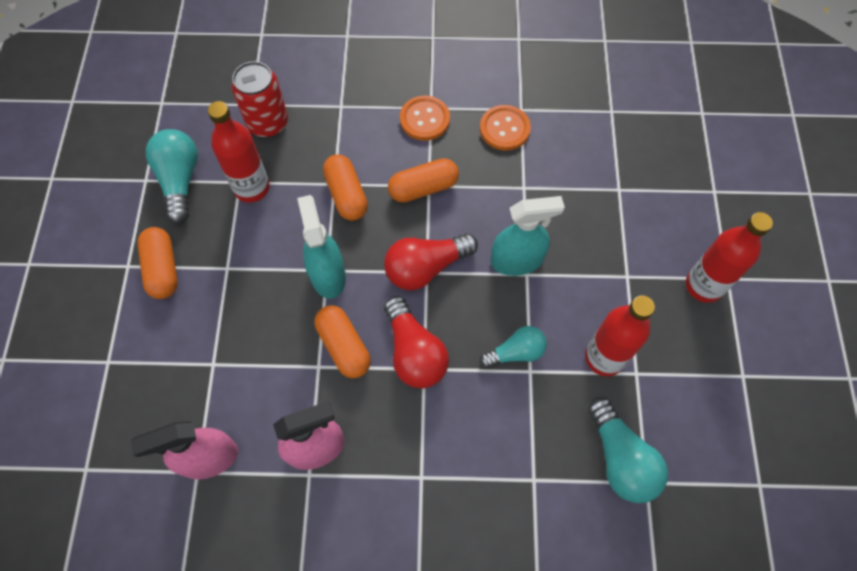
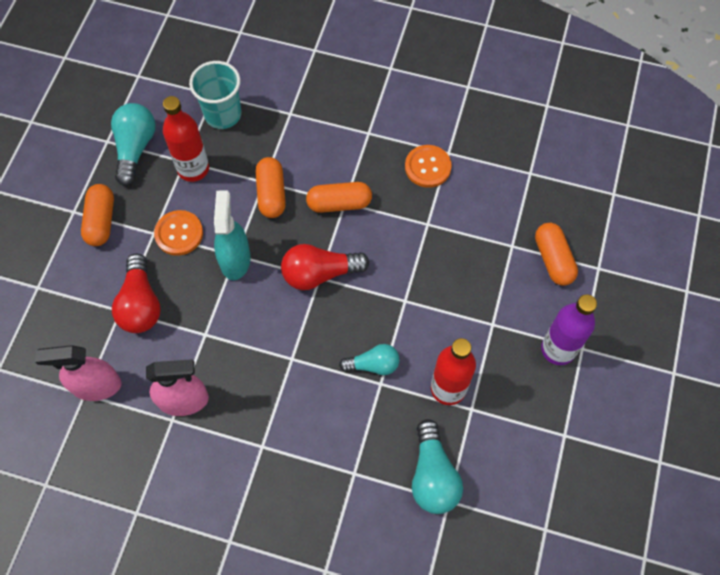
camera: 15 degrees right, 0 degrees up
(268, 123) = (223, 114): red can -> turquoise cup
(344, 346) = (231, 323): orange capsule -> orange capsule (553, 259)
(414, 352) = (287, 343): red light bulb -> red light bulb (140, 304)
(424, 119) = (359, 142): orange button -> orange button (179, 233)
(517, 260) = (400, 286): turquoise spray bottle -> none
(704, 286) = (558, 349): red bottle -> purple bottle

